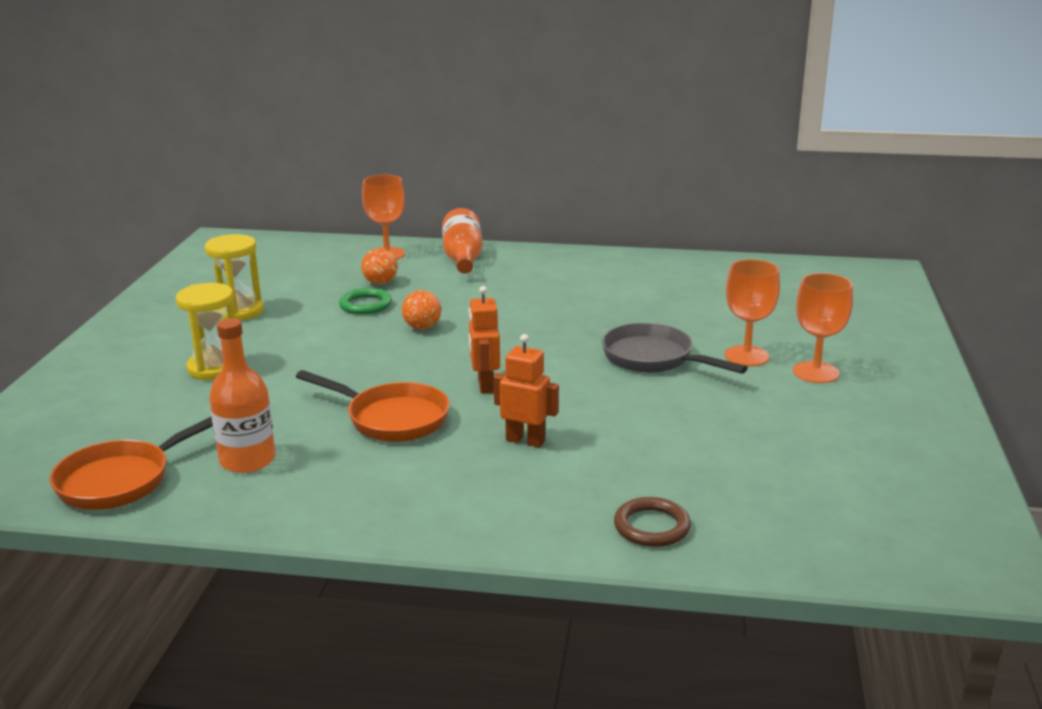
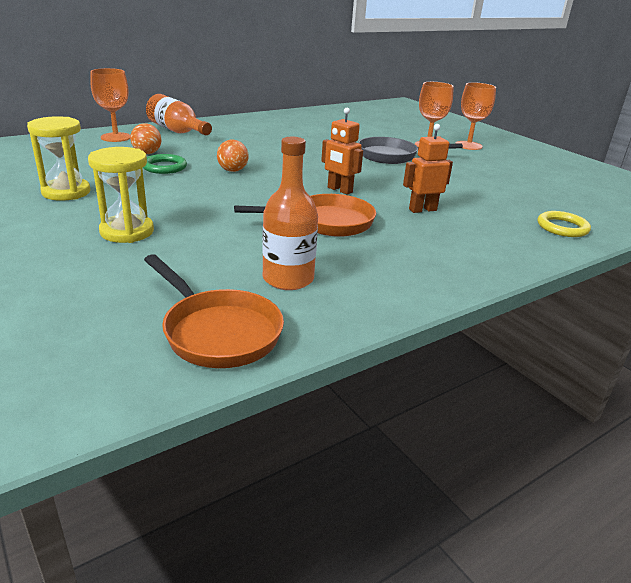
camera: 45 degrees left, 5 degrees up
(122, 480) = (218, 332): orange pan -> orange pan turned 45 degrees counterclockwise
(651, 526) = (562, 227): brown ring -> yellow ring

